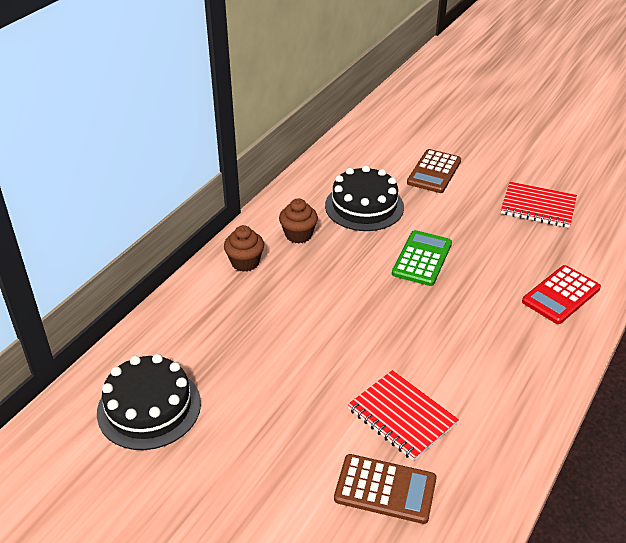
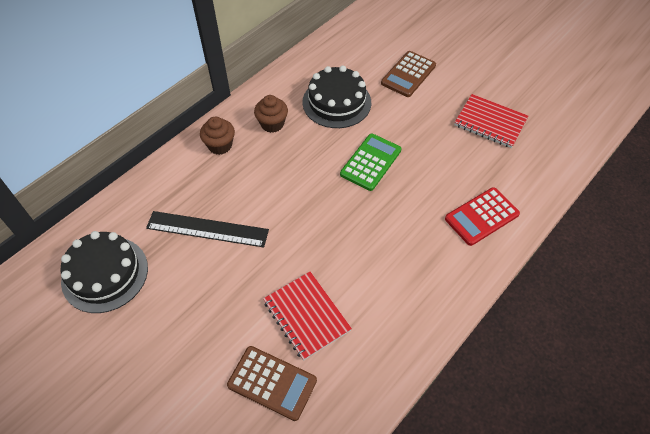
camera: 10 degrees right, 15 degrees up
(257, 346) = (207, 229): none -> black ruler

